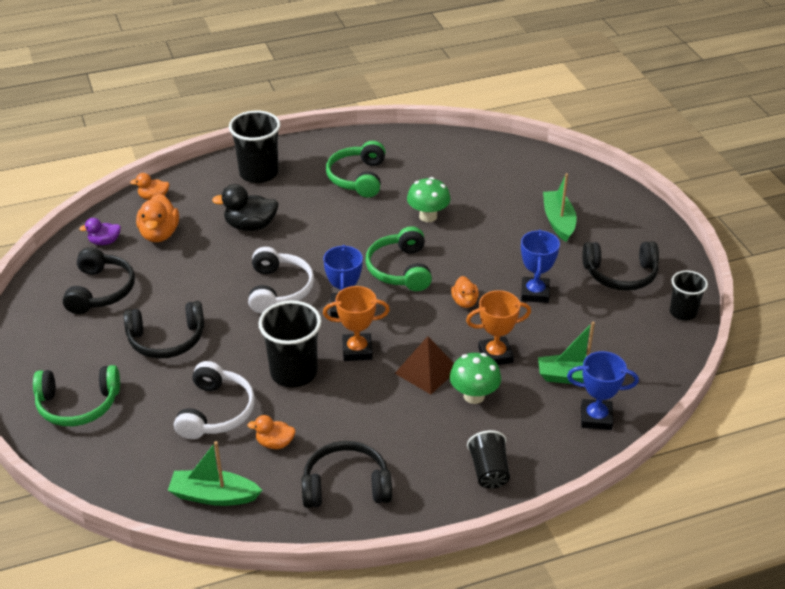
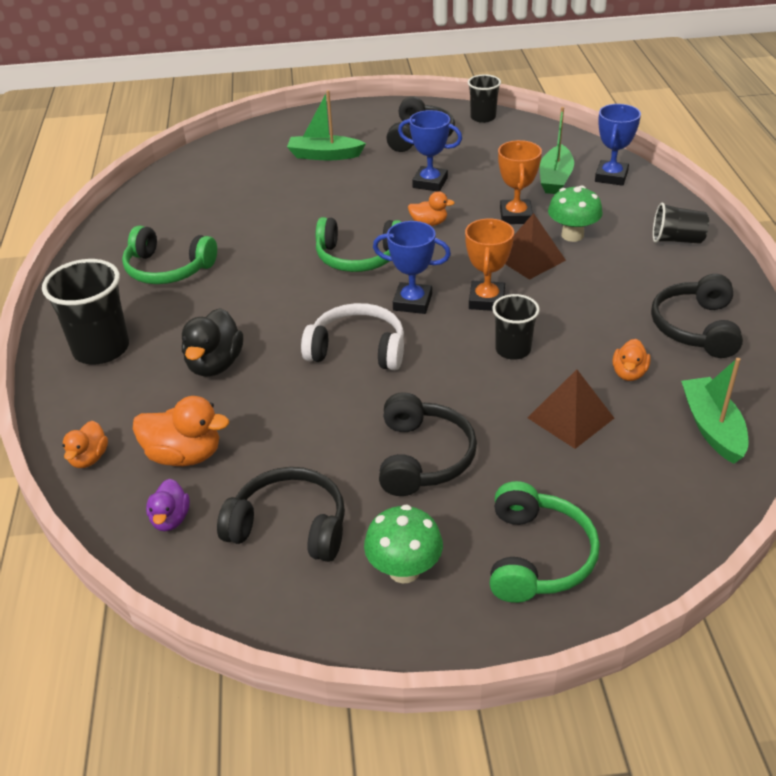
camera: 75 degrees left, 0 degrees up
(214, 496) = (712, 428): green boat -> green boat turned 150 degrees clockwise
(216, 411) = (570, 417): white headphones -> brown pyramid
(293, 372) = (513, 350): black cup -> black cup, size x0.61
(428, 216) = (273, 229): green mushroom -> green mushroom (404, 570)

